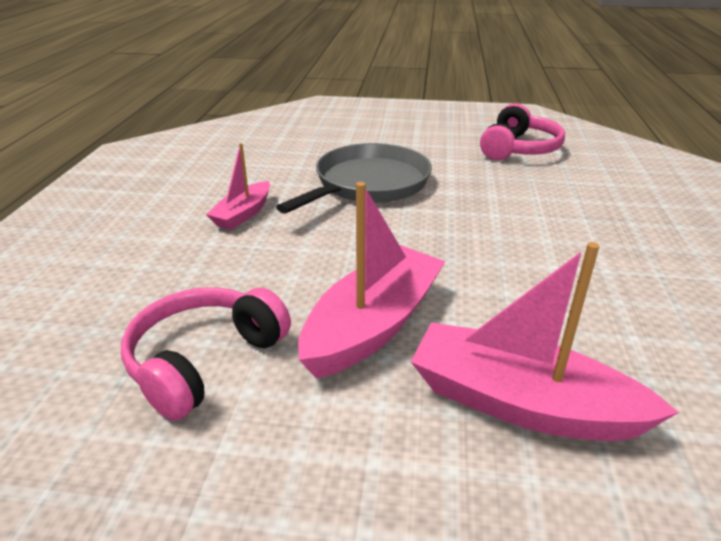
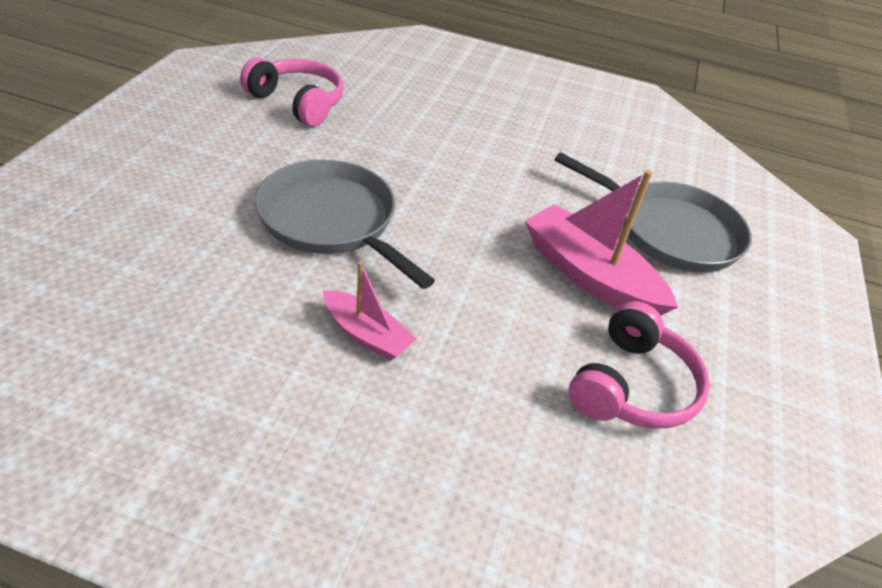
camera: 85 degrees left, 10 degrees up
(204, 361) = (632, 386): pink headphones -> pink headphones turned 105 degrees counterclockwise
(521, 403) = (670, 231): pink boat -> grey pan

